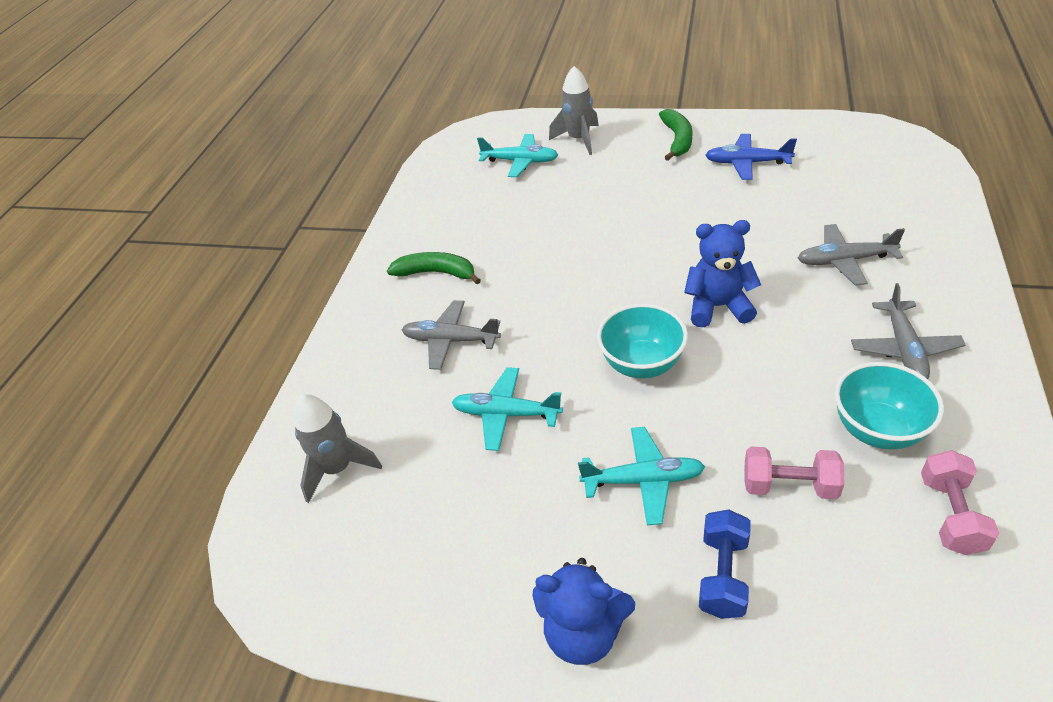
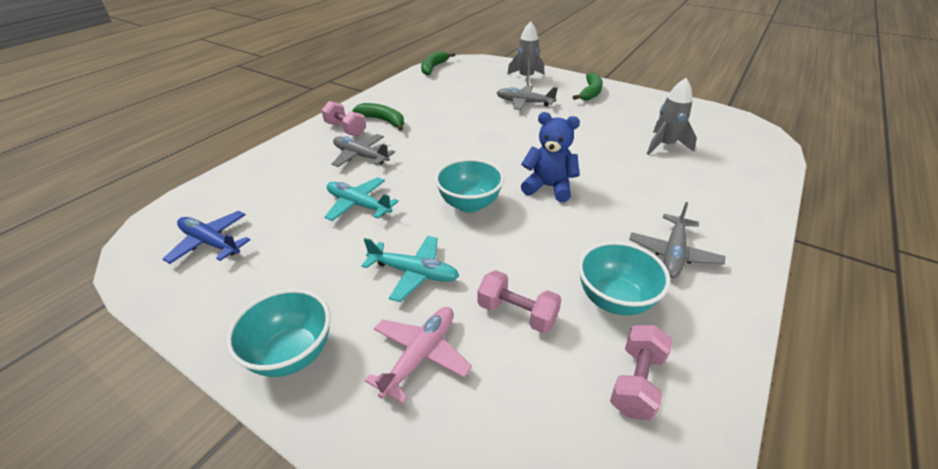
camera: 15 degrees right, 5 degrees down
(338, 468) = (235, 201): grey rocket -> grey rocket (665, 145)
(395, 304) = (346, 129): none -> pink dumbbell
(437, 158) = (433, 68): none -> green banana
(520, 161) = (481, 80): turquoise plane -> none
(583, 633) = (292, 354): blue teddy bear -> turquoise bowl
(723, 575) = (420, 355): blue dumbbell -> pink plane
(747, 163) = (629, 115): blue plane -> blue plane (211, 243)
(844, 261) = (663, 186): grey plane -> grey plane (524, 103)

